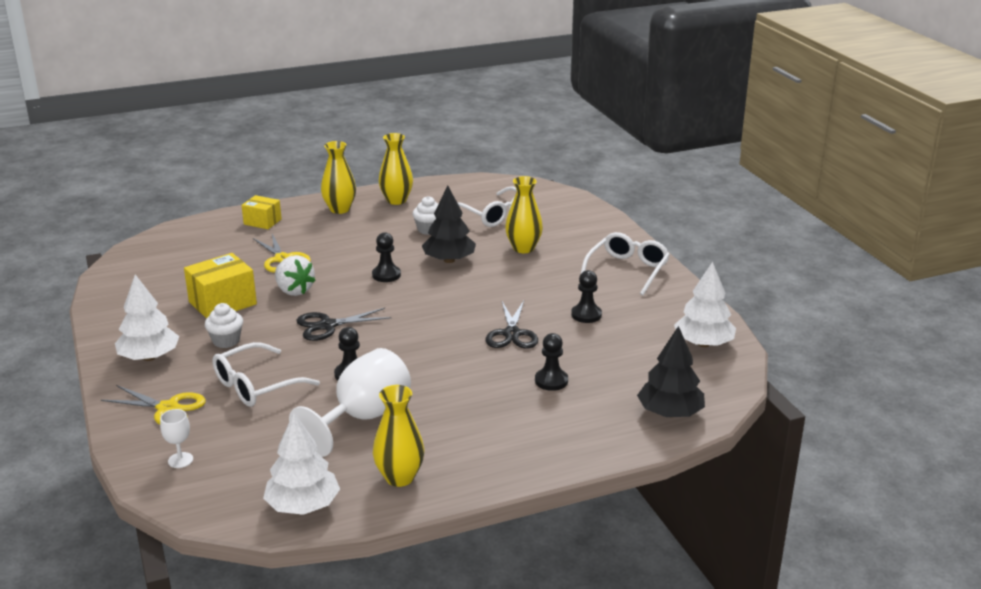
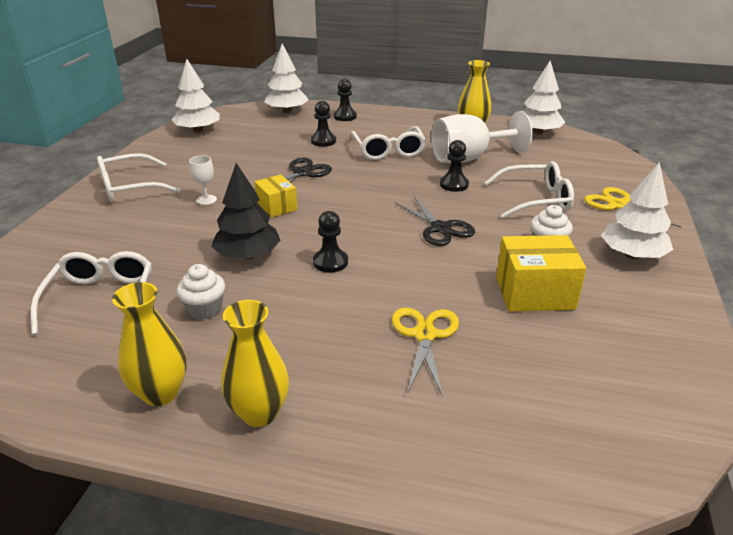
camera: 145 degrees left, 5 degrees up
(180, 460) = (612, 171): white goblet -> white goblet (206, 200)
(262, 222) = (401, 440): yellow box -> yellow box (277, 206)
(294, 290) = (444, 279): white strawberry -> none
(327, 325) = (440, 228): black scissors -> black scissors turned 45 degrees clockwise
(463, 394) = (388, 151): none -> white glasses
(523, 248) = (161, 241): yellow vase -> none
(586, 315) = (229, 168): black pawn -> black pawn (345, 116)
(670, 413) = (287, 111): black tree -> white tree

